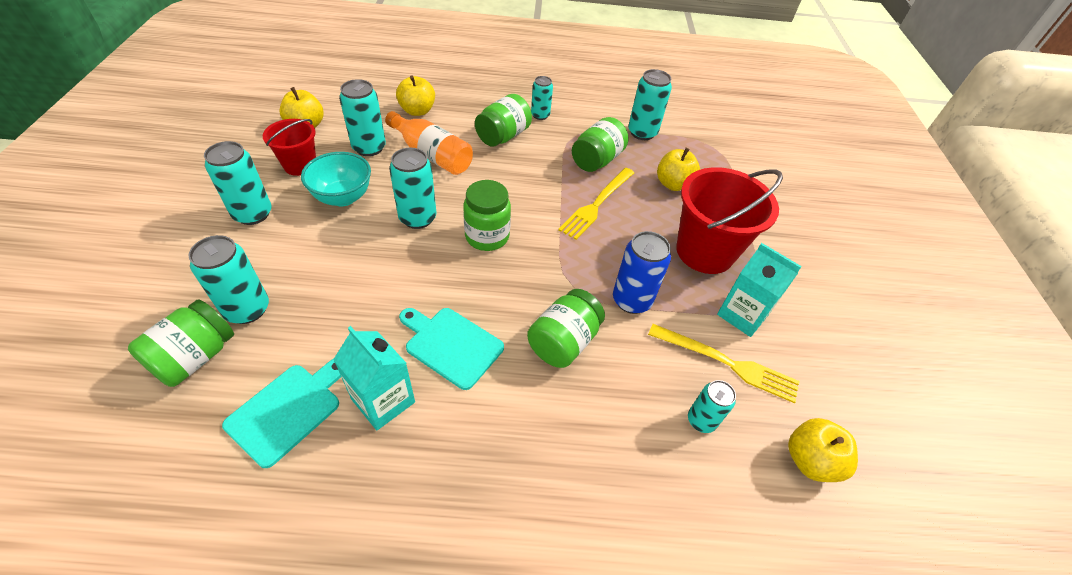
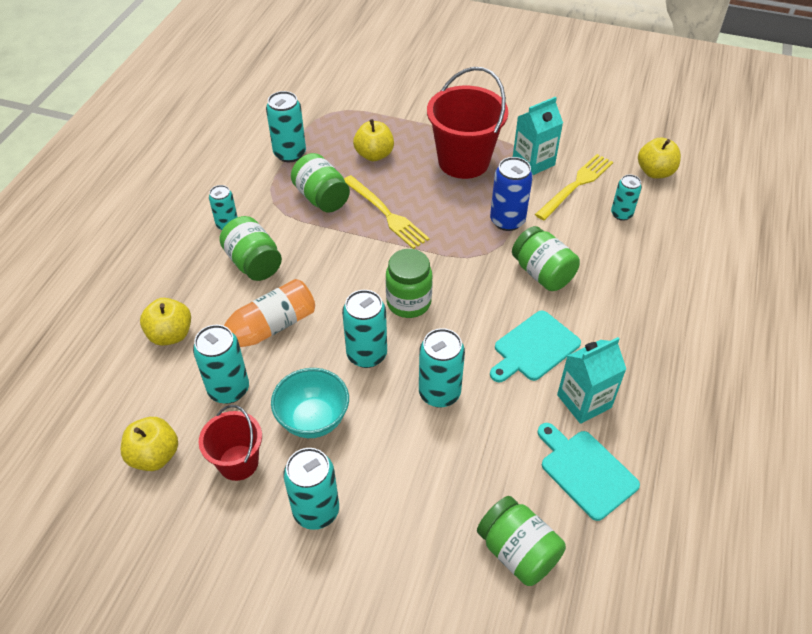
camera: 70 degrees left, 0 degrees up
(247, 309) = (464, 509): turquoise can -> turquoise can (439, 393)

